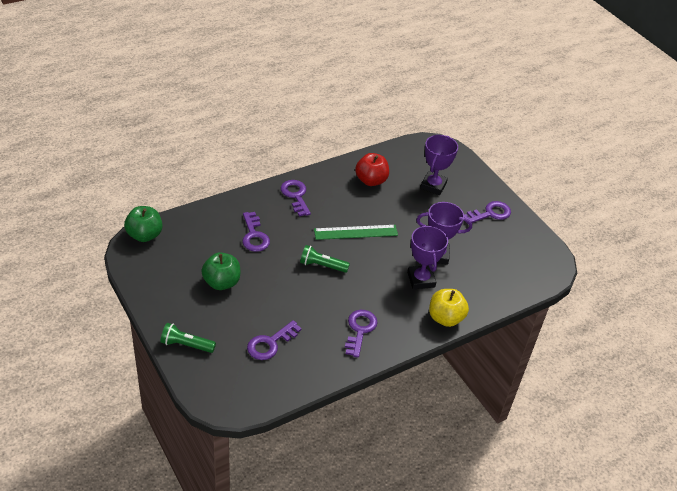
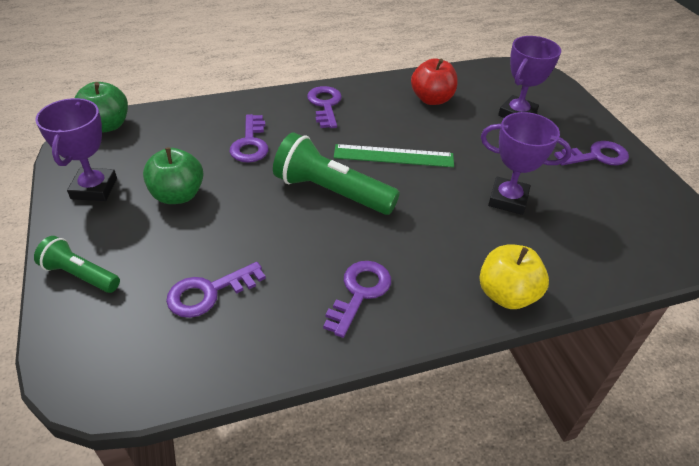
camera: 15 degrees right, 0 degrees up
(322, 265) = (331, 192): green flashlight -> green flashlight, size x1.71
(421, 280) = (476, 231): purple trophy -> purple trophy (94, 188)

